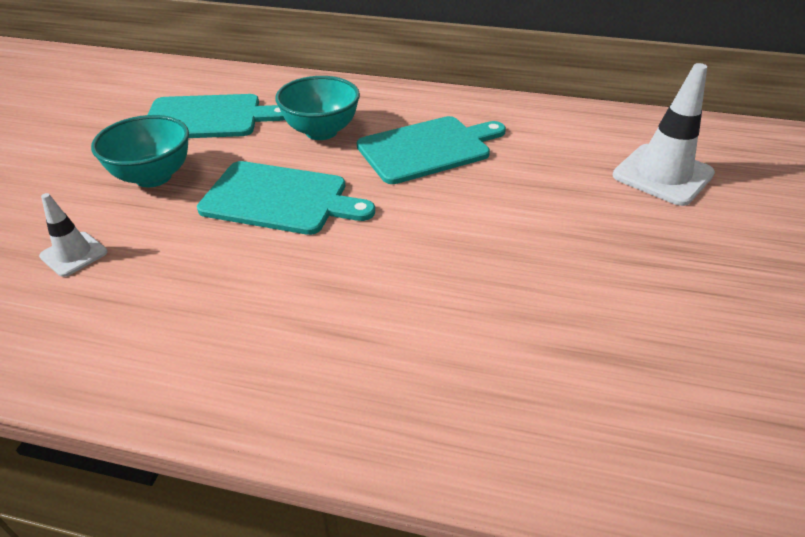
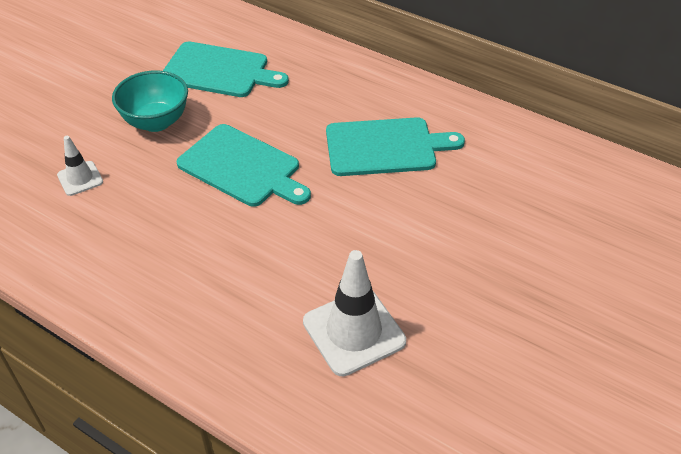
camera: 20 degrees right, 5 degrees up
(321, 131) = (304, 107): turquoise bowl -> none
(662, 175) = (579, 226): white traffic cone -> white traffic cone (354, 331)

